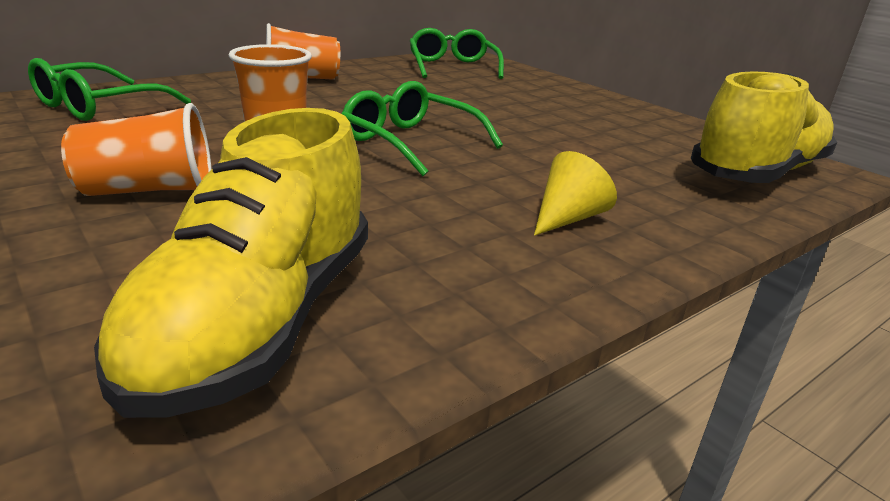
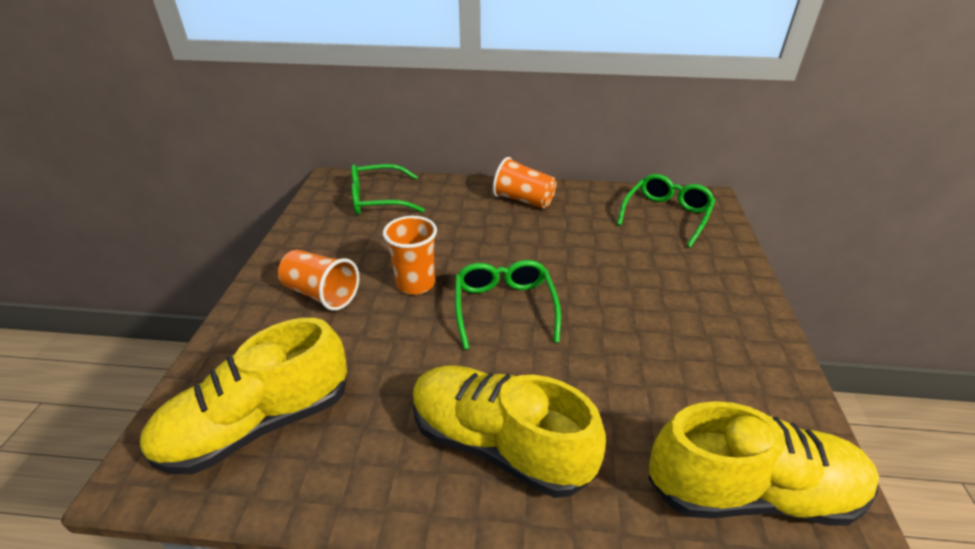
camera: 45 degrees right, 10 degrees up
(567, 218) = (499, 444): yellow cone -> yellow shoe

